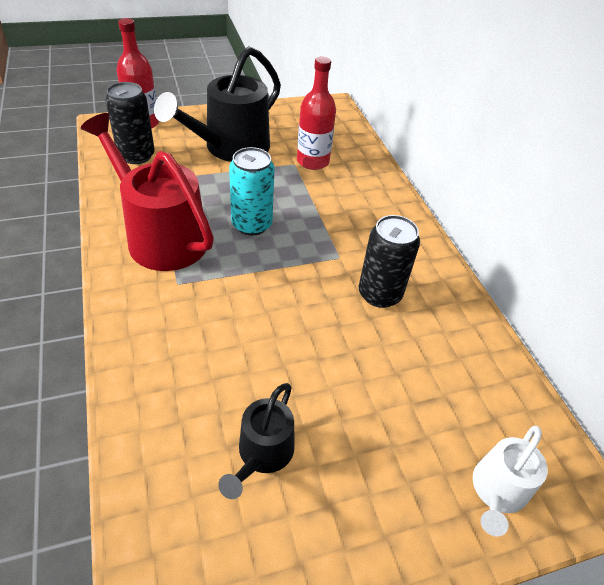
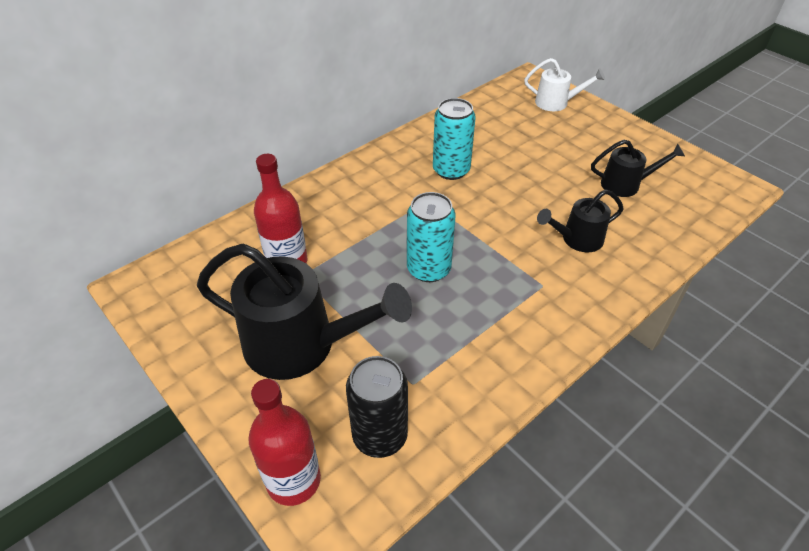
camera: 110 degrees left, 0 degrees up
(160, 236) = (498, 328): red watering can -> none
(210, 341) = (577, 239): none -> black watering can
(379, 294) = (451, 170): black can -> turquoise can

